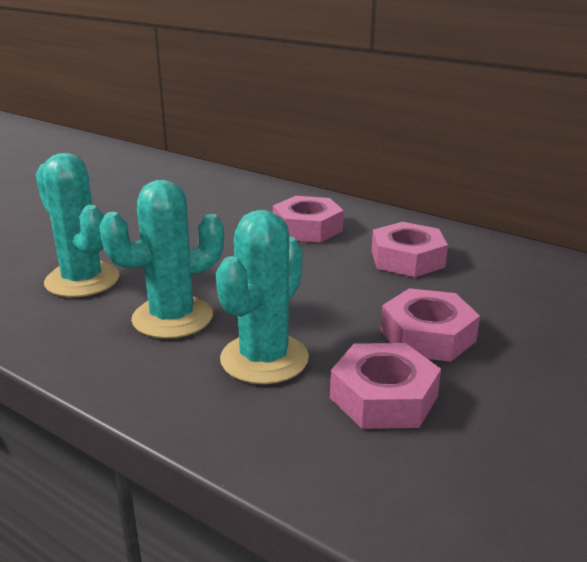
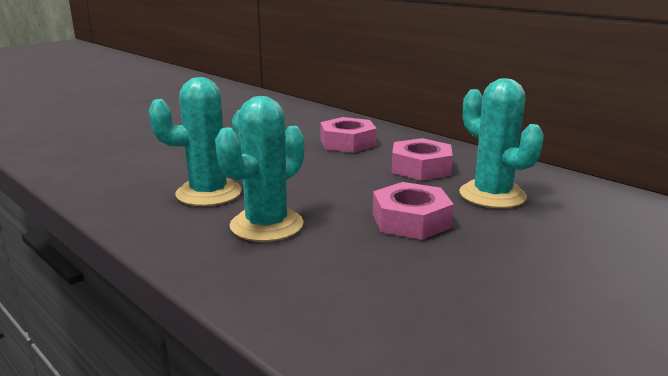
camera: 10 degrees right, 5 degrees down
(82, 280) = (153, 165): turquoise cactus -> turquoise cactus (492, 195)
(383, 397) = (351, 259): pink nut -> none

